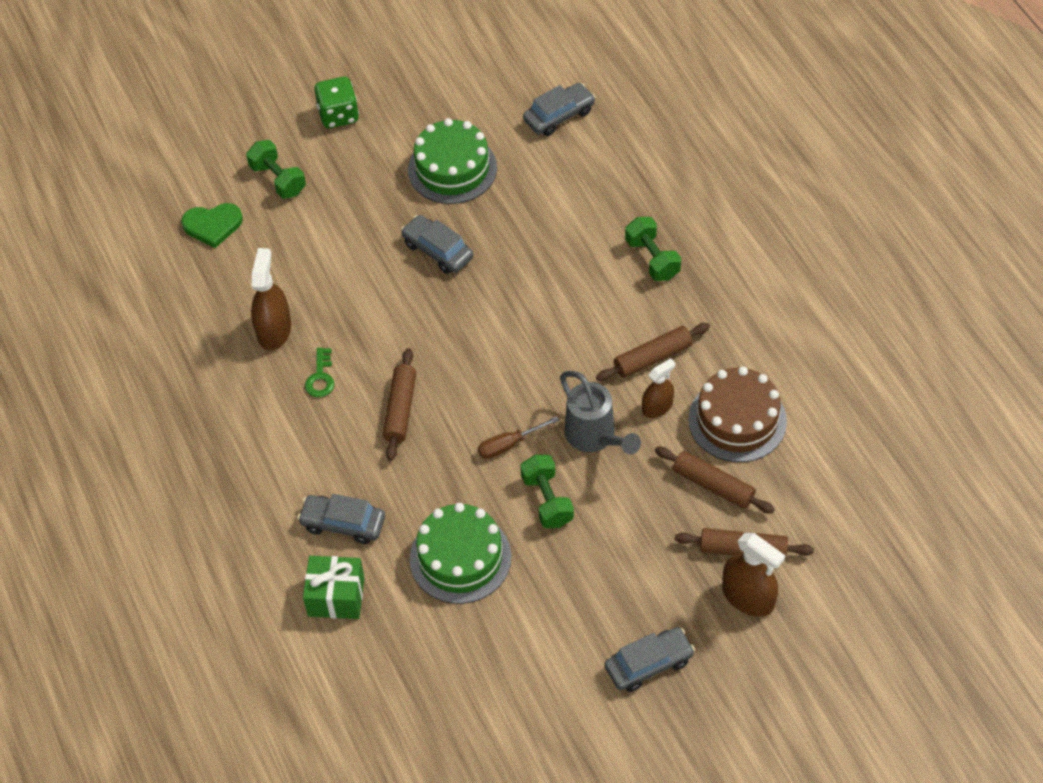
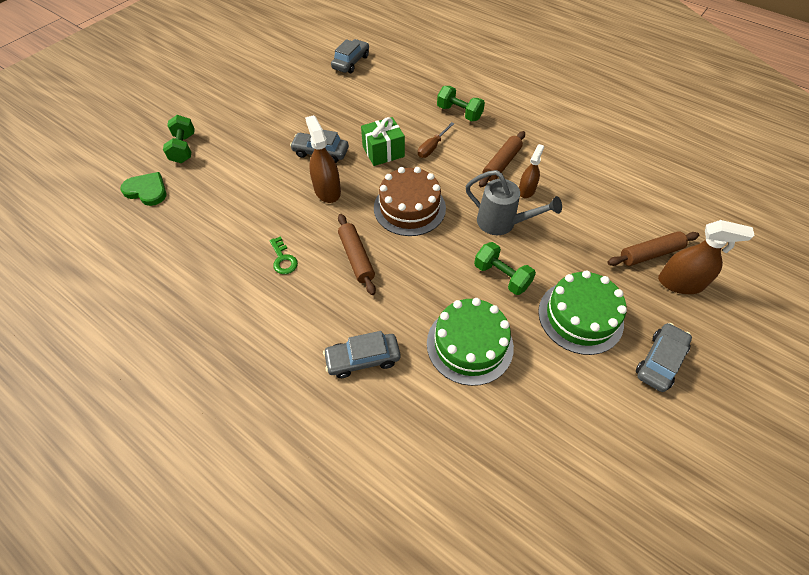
camera: 30 degrees left, 0 degrees up
(213, 225) = (147, 190): green heart -> green heart turned 120 degrees counterclockwise
(274, 330) = (229, 241): brown spray bottle -> brown spray bottle (327, 190)
(278, 179) = (183, 148): green dumbbell -> green dumbbell turned 60 degrees clockwise
(336, 596) = (392, 422): green gift -> green gift (383, 152)
(338, 115) = (208, 102): green dice -> none
(452, 169) = (302, 106): green cake -> green cake (580, 316)
(509, 445) = (449, 250): brown screwdriver -> brown screwdriver (432, 147)
(713, 485) = (598, 222): brown rolling pin -> none
(737, 420) = (580, 179): brown cake -> brown cake (409, 208)

